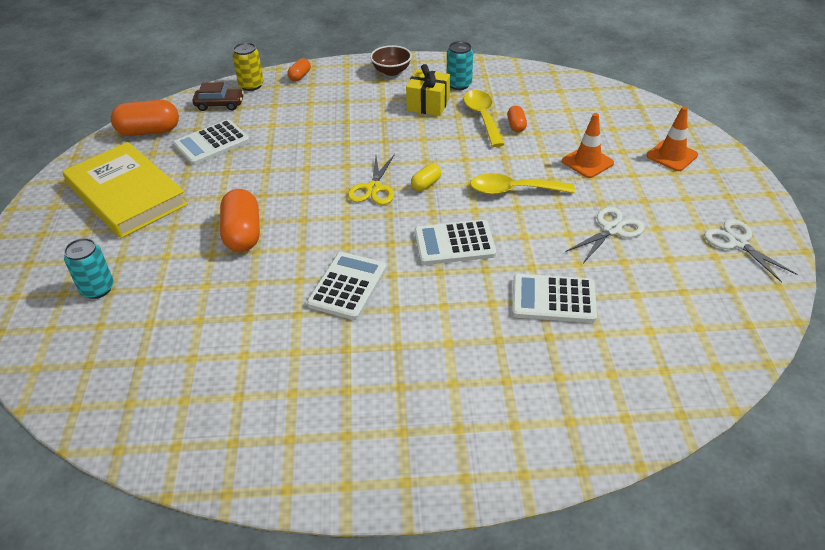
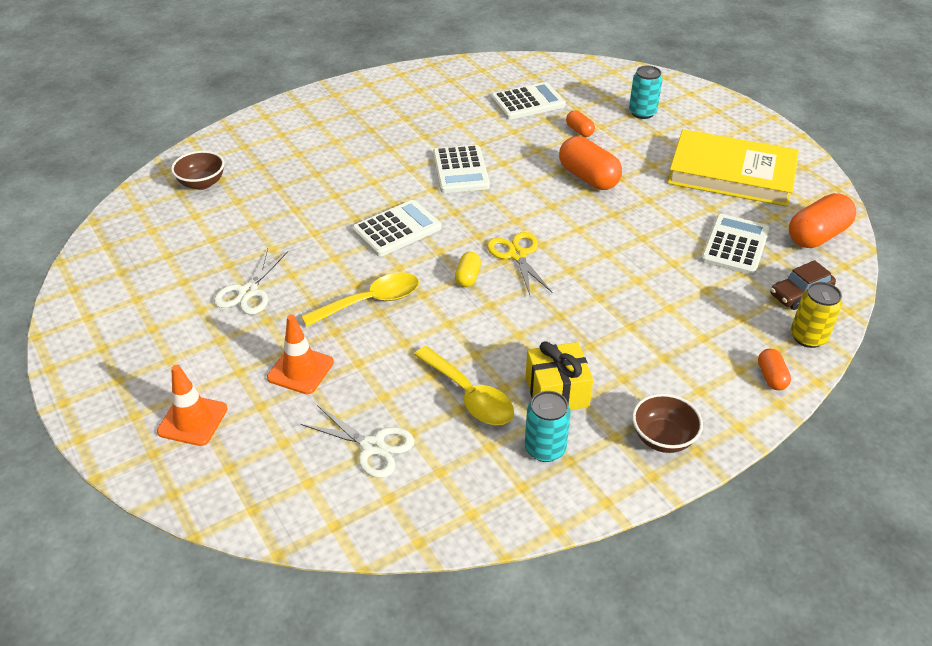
camera: 150 degrees right, 0 degrees up
(516, 126) = (417, 397): orange capsule -> orange capsule (579, 131)
(553, 299) = (284, 213): white calculator -> white calculator (528, 102)
(636, 374) = (202, 183): none -> brown bowl
(737, 243) = (111, 321): white scissors -> white scissors (373, 446)

